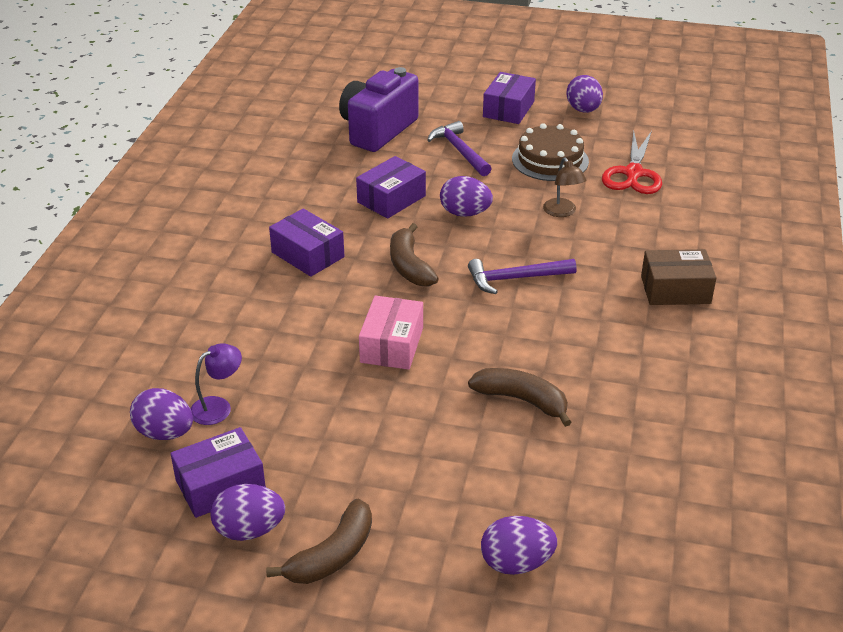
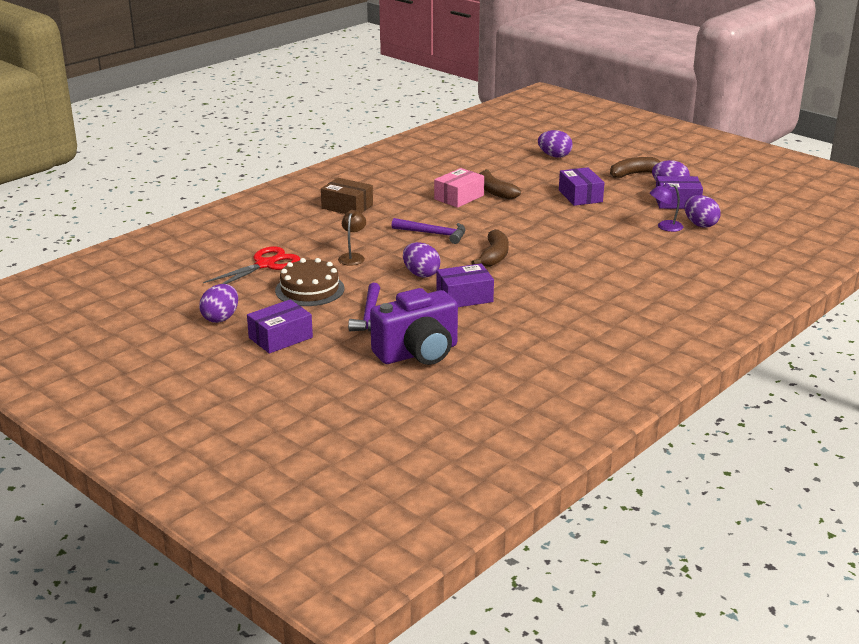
camera: 150 degrees left, 10 degrees down
(308, 254) = (559, 280): purple box -> purple box (580, 196)
(392, 345) = (543, 226): pink box -> pink box (459, 197)

